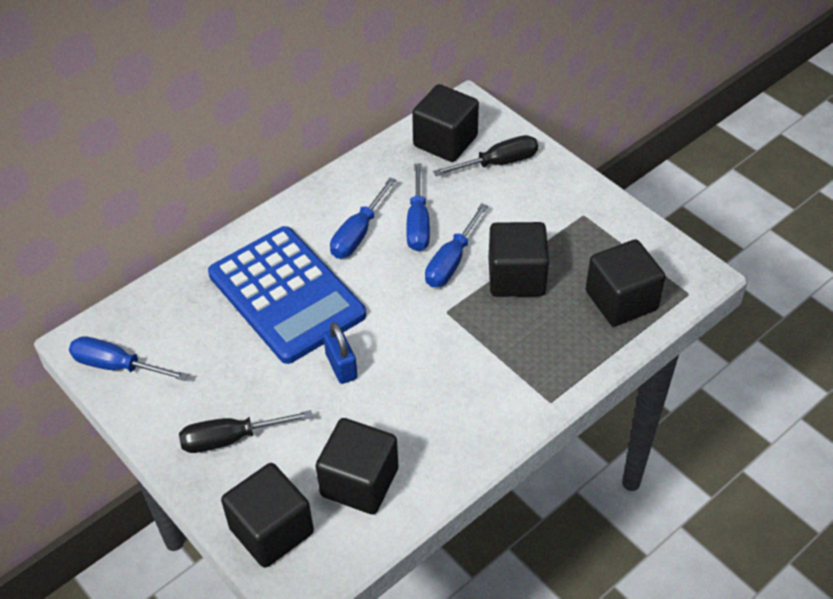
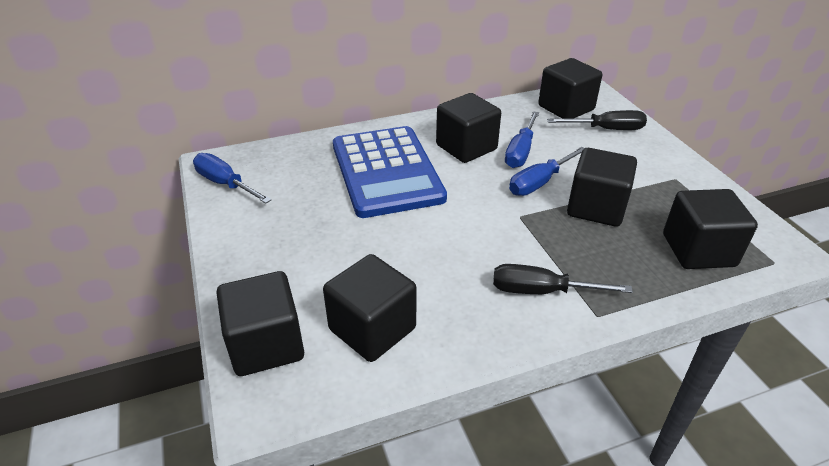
camera: 20 degrees right, 10 degrees down
(230, 439) = (278, 258): black screwdriver -> black screwdriver (540, 291)
(341, 366) = (405, 231): blue padlock -> none
(358, 234) = (466, 147): blue screwdriver -> black cube

